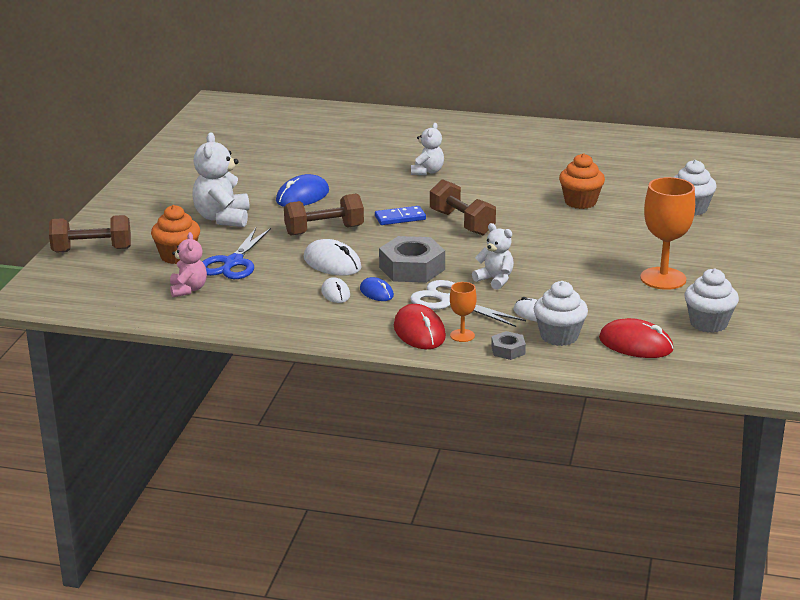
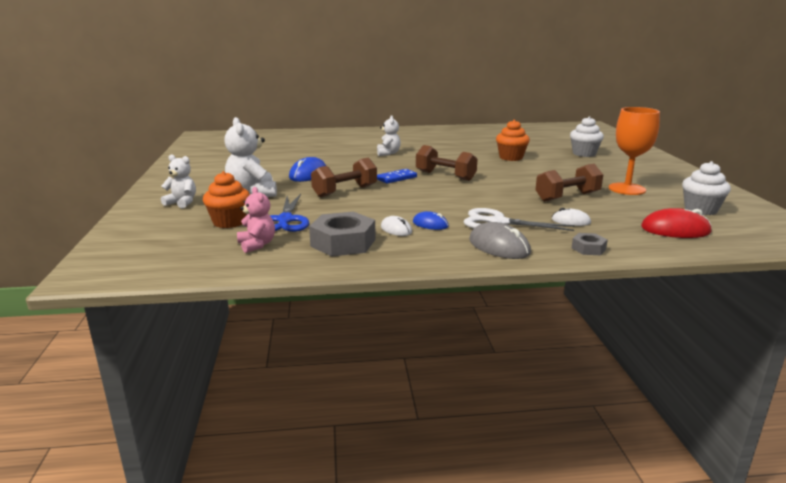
camera: 20 degrees left, 5 degrees down
(92, 250) = (141, 228): brown dumbbell -> brown dumbbell (567, 197)
(332, 263) = (372, 210): white mouse -> none
(412, 268) = (440, 205): grey nut -> grey nut (343, 243)
(419, 332) = (499, 246): red mouse -> grey mouse
(462, 335) = (537, 244): orange goblet -> none
(495, 280) = (513, 204): white teddy bear -> white teddy bear (182, 203)
(559, 336) = (612, 233): white cupcake -> none

